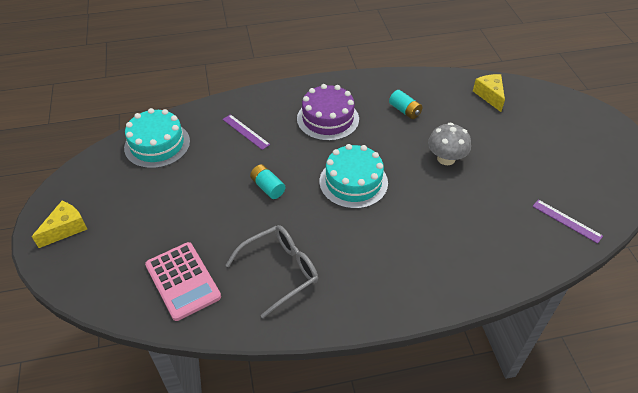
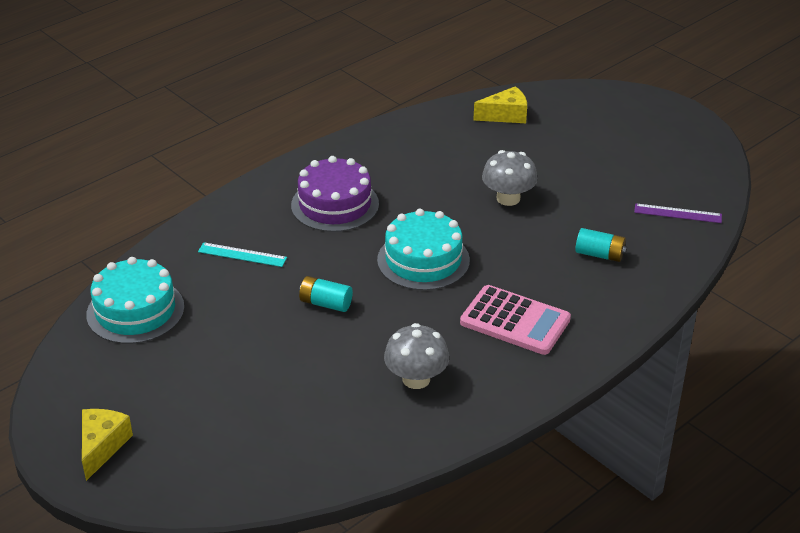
camera: 30 degrees left, 10 degrees down
(183, 281) = (310, 435): pink calculator -> pink calculator (515, 321)
(245, 132) = (242, 255): purple ruler -> turquoise ruler
(280, 271) = (416, 379): grey glasses -> grey mushroom
(405, 111) = (421, 164): turquoise battery -> turquoise battery (599, 254)
(489, 95) = (505, 115): yellow cheese -> yellow cheese turned 120 degrees clockwise

